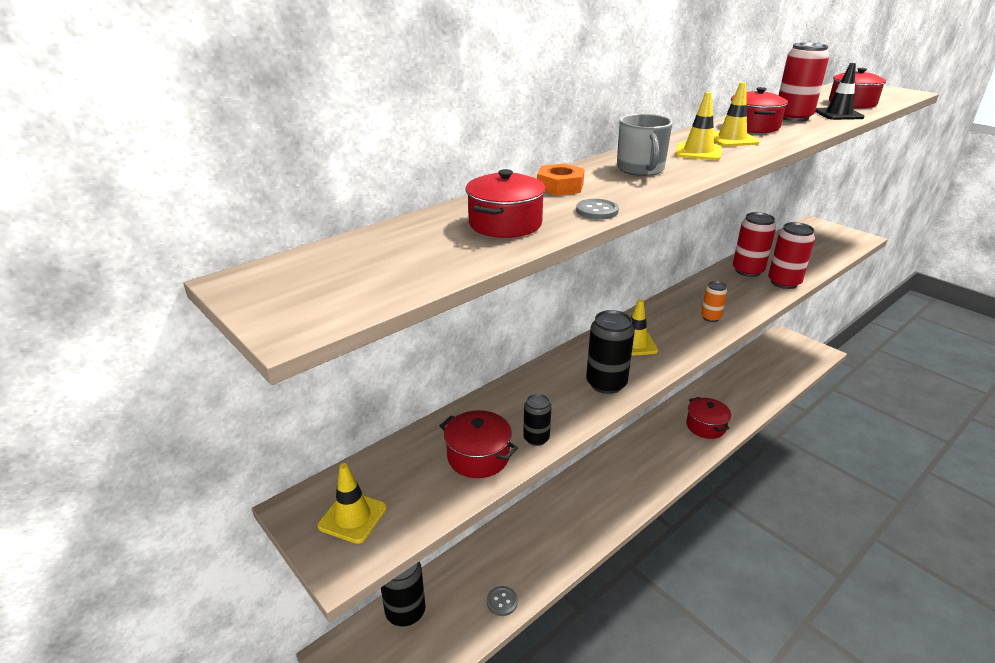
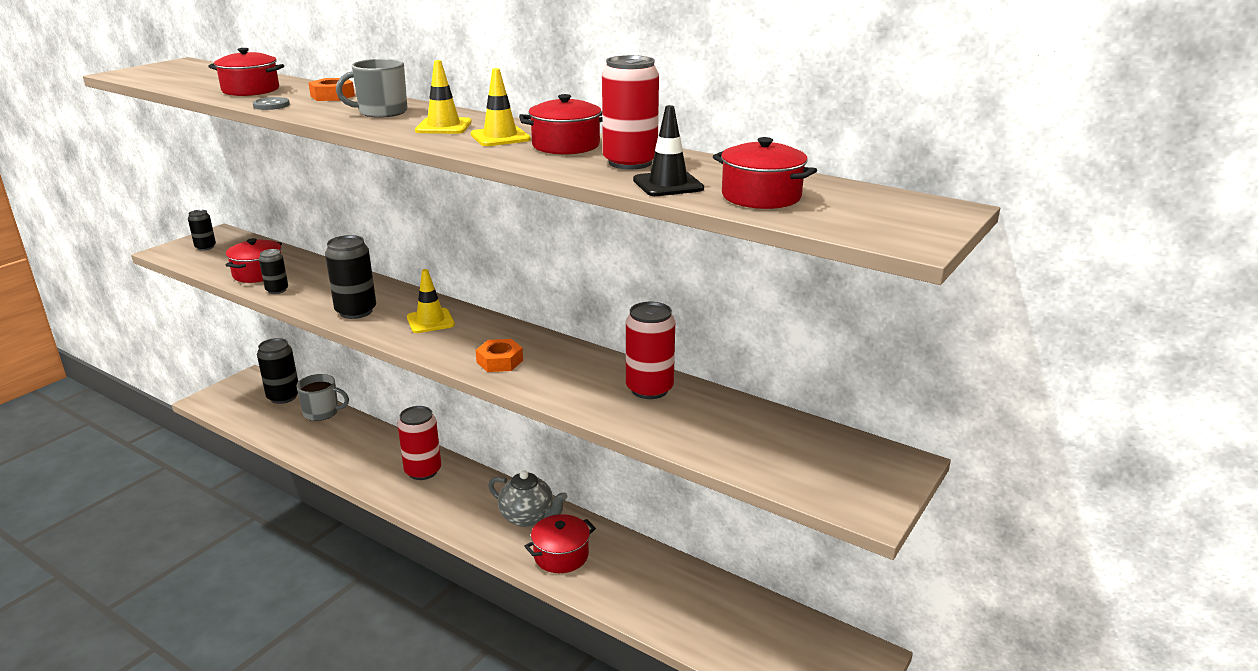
camera: 75 degrees right, 5 degrees down
(352, 517) = (205, 247): yellow traffic cone -> black can
(458, 571) = (322, 412): none -> grey mug
(502, 602) = (288, 438): grey button -> none
(661, 437) = (528, 517): none -> grey teapot
(710, 317) = (499, 361): orange can -> orange nut
(784, 282) = (623, 416): red can -> red can (423, 471)

